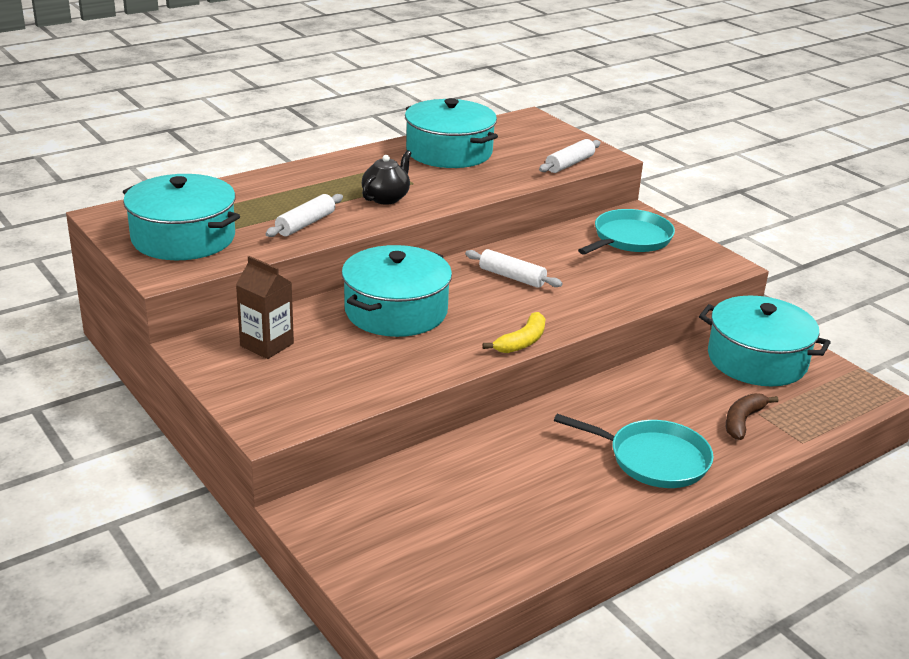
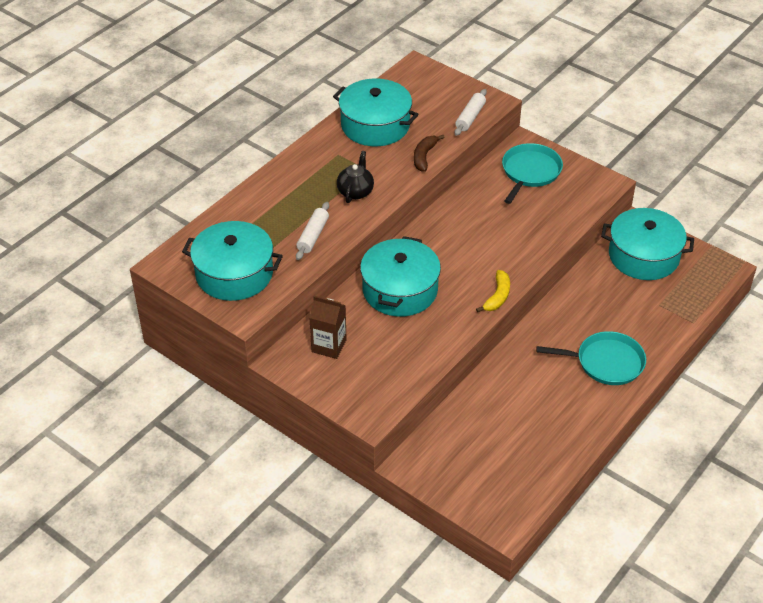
camera: 15 degrees left, 15 degrees up
(512, 277) = (464, 234): white rolling pin -> none
(743, 421) = (651, 314): brown banana -> brown banana (424, 156)

